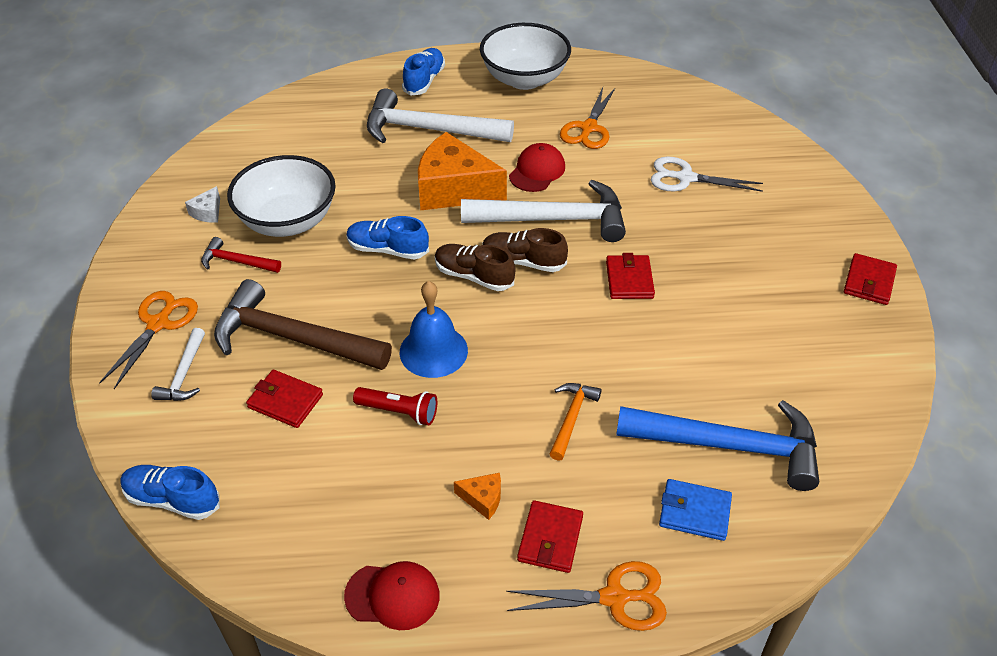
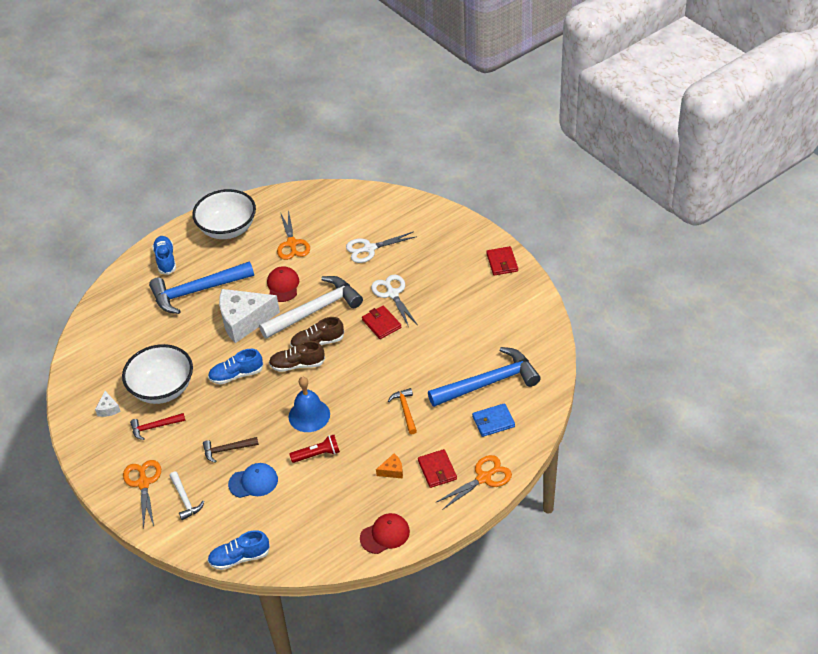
camera: 30 degrees left, 0 degrees up
(285, 401) = (253, 482): red wallet -> blue cap
(293, 338) = (227, 450): brown hammer -> brown hammer, size x0.48
(429, 130) = (197, 291): white hammer -> blue hammer
(454, 189) = (244, 320): orange cheese -> white cheese
(674, 248) = (392, 294): none -> white scissors

